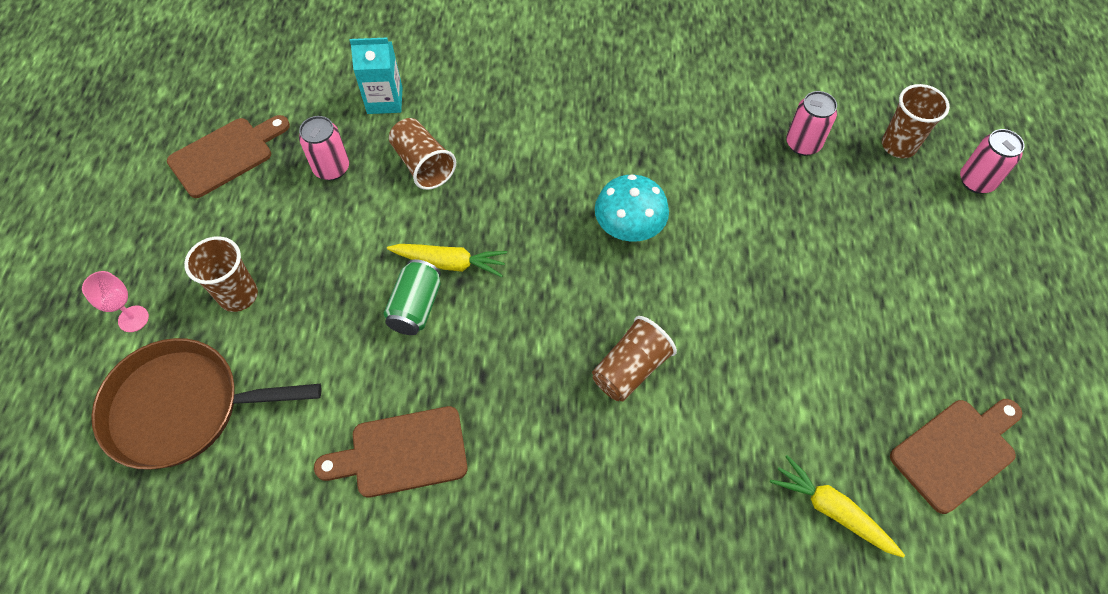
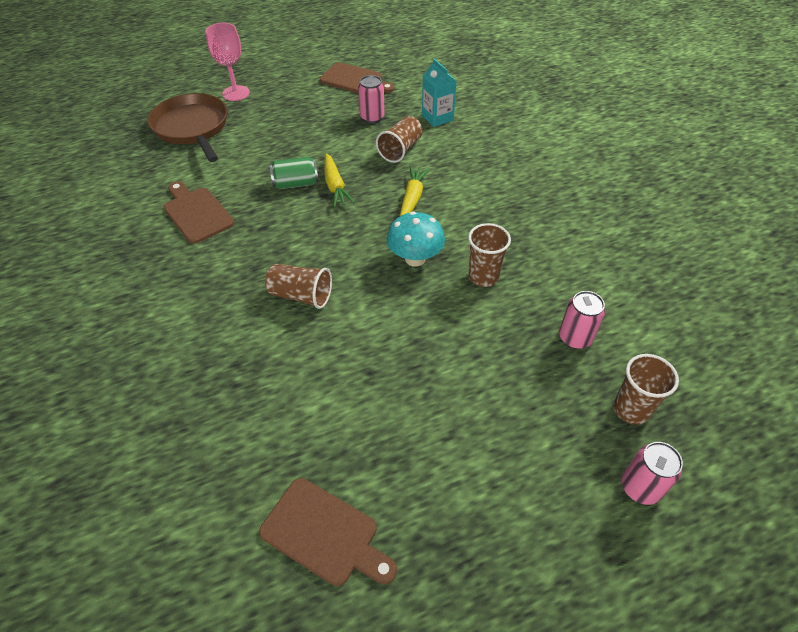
camera: 65 degrees right, 10 degrees down
(133, 319) = (236, 93): pink goblet -> pink goblet, size x1.62
(238, 295) = (267, 119): brown cup -> brown cup (483, 277)
(832, 510) = (235, 450): yellow carrot -> yellow carrot (412, 198)

